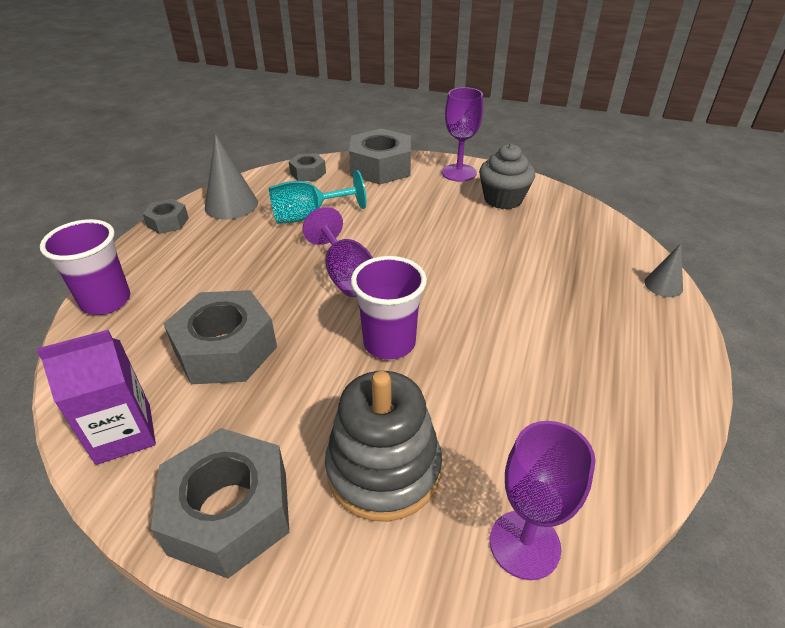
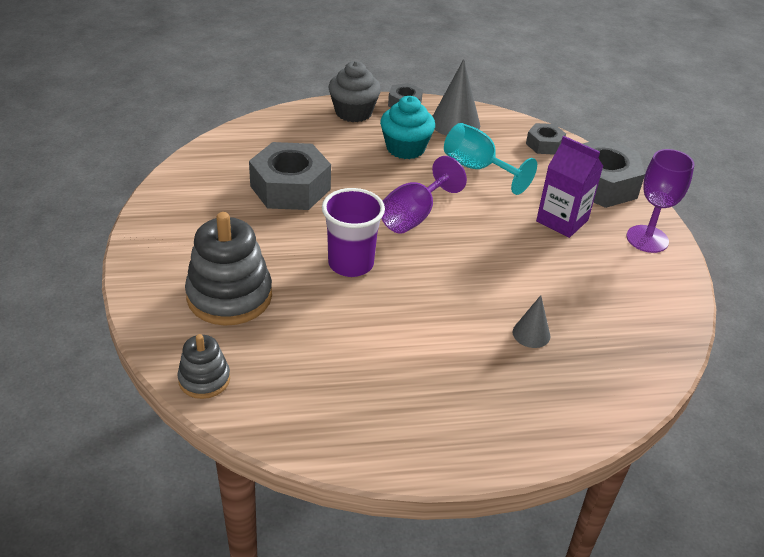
camera: 60 degrees right, 0 degrees up
(106, 301) = (299, 118): purple cup -> none
(124, 433) = (196, 177): purple carton -> purple carton (562, 221)
(229, 512) = (165, 241): grey nut -> none
(238, 246) = (405, 148): none -> turquoise cupcake
(503, 199) = (626, 283): grey cupcake -> grey cupcake (353, 112)
(524, 544) = (204, 379): purple goblet -> grey stacking toy
(663, 285) = (572, 433): grey cone -> grey cone (531, 334)

